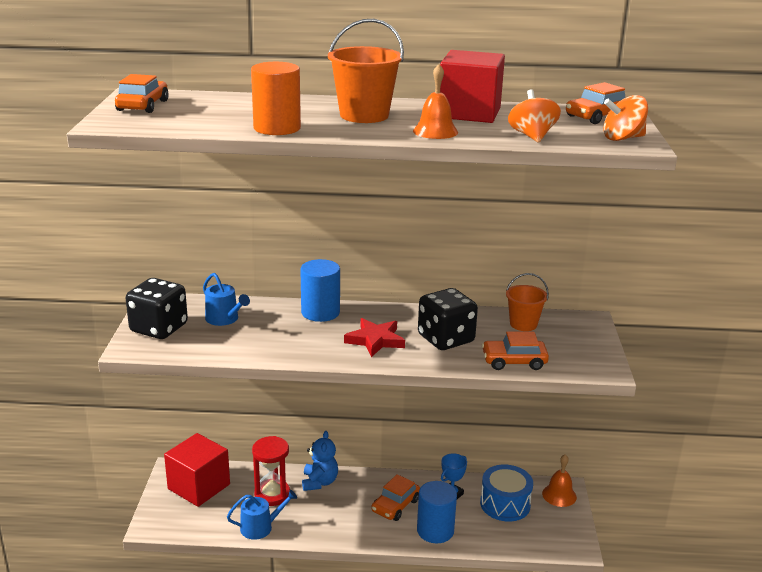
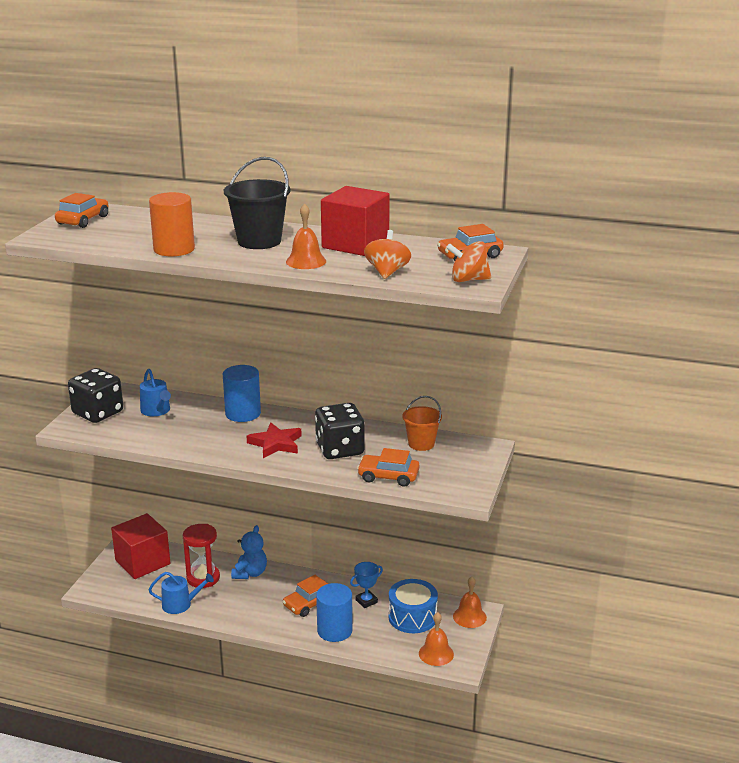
camera: 15 degrees right, 0 degrees up
(364, 115) = (259, 241): orange bucket -> black bucket
(547, 539) = (436, 653): none -> orange bell

